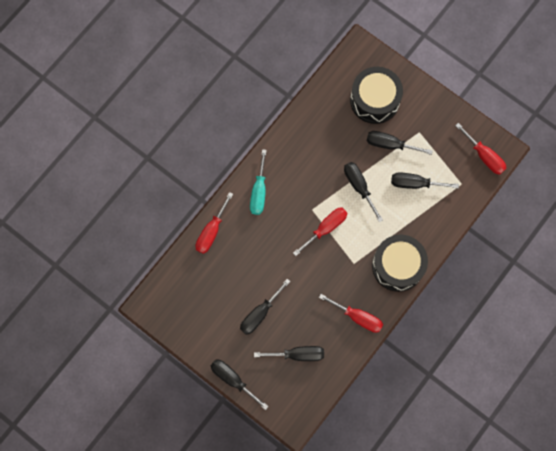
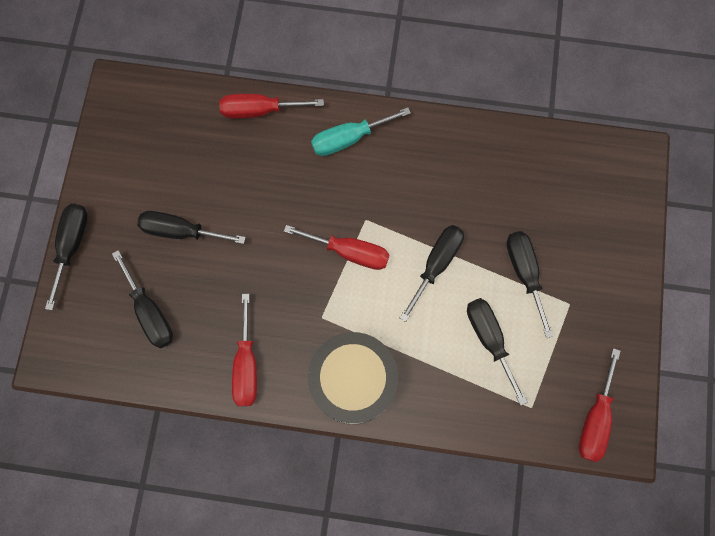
camera: 60 degrees right, 0 degrees up
(374, 100) = (575, 217): black drum -> none

